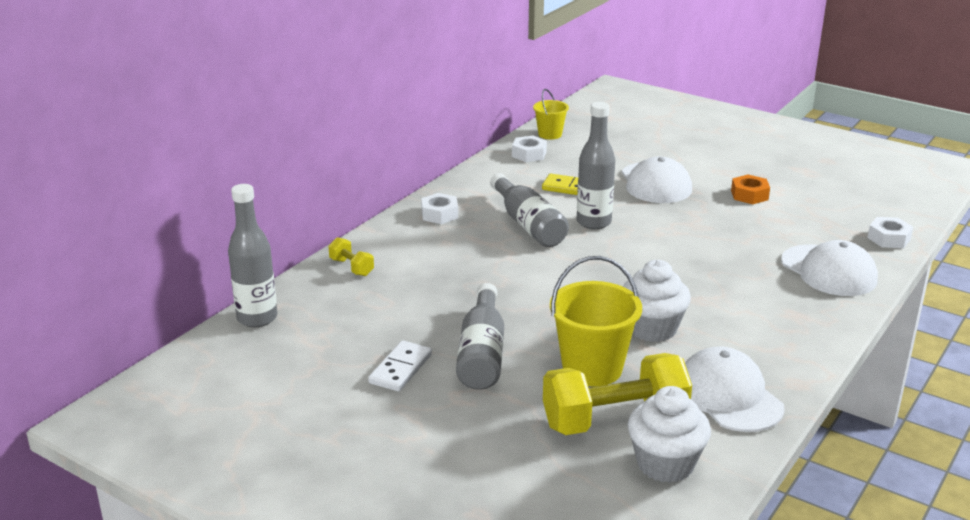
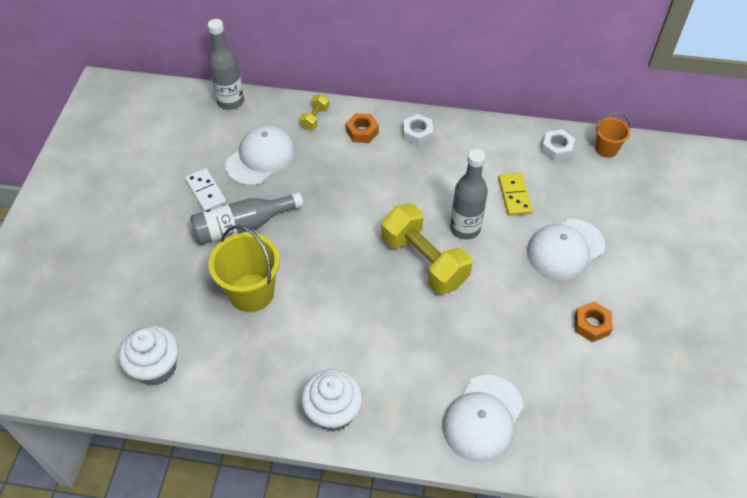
camera: 65 degrees right, 25 degrees up
(400, 369) = (206, 191): white domino -> white domino turned 60 degrees clockwise
(404, 244) = (362, 132): none -> orange nut
(528, 224) = (435, 189): grey bottle -> none
(550, 134) = (606, 149): yellow bucket -> orange bucket
(614, 420) = (194, 324): yellow dumbbell -> yellow dumbbell (424, 261)
(652, 329) = (321, 314): white cupcake -> white cupcake (333, 412)
(729, 396) = (252, 386): white cap -> white cap (261, 158)
(888, 238) = (578, 459): white nut -> none

